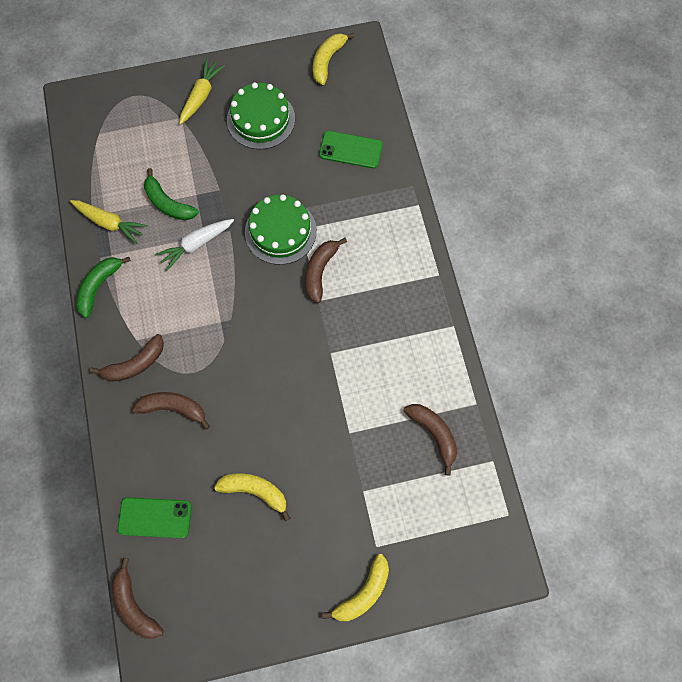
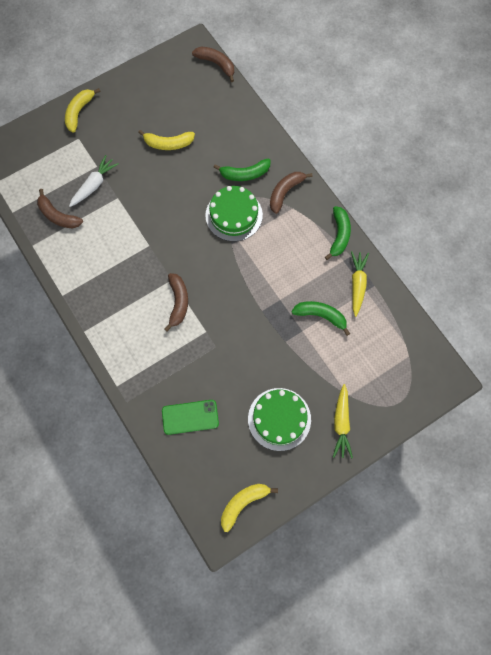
camera: 160 degrees right, 0 degrees up
(110, 223) = (357, 284): yellow carrot -> yellow carrot turned 90 degrees clockwise
(155, 517) = (226, 110): green phone -> none
(173, 408) = (245, 174): brown banana -> green banana
(196, 244) = (283, 290): white carrot -> white carrot (94, 185)
(280, 231) = (221, 324): green cake -> green cake (234, 215)
(327, 61) = (243, 503): yellow banana -> yellow banana turned 135 degrees counterclockwise

